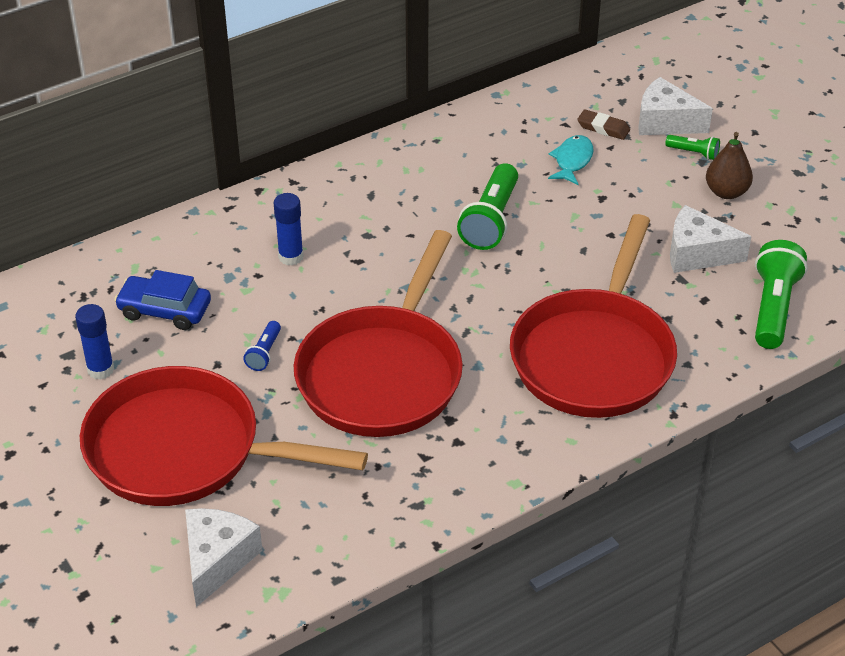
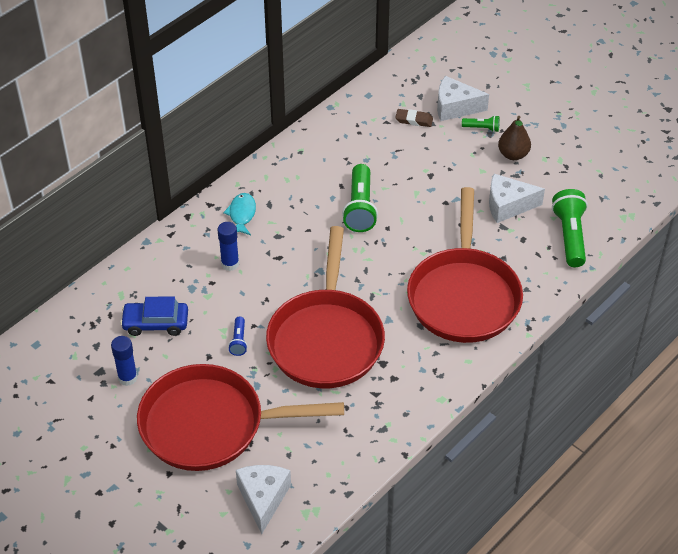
camera: 15 degrees left, 5 degrees up
(572, 161) = (401, 150): turquoise fish -> turquoise fish (242, 214)

